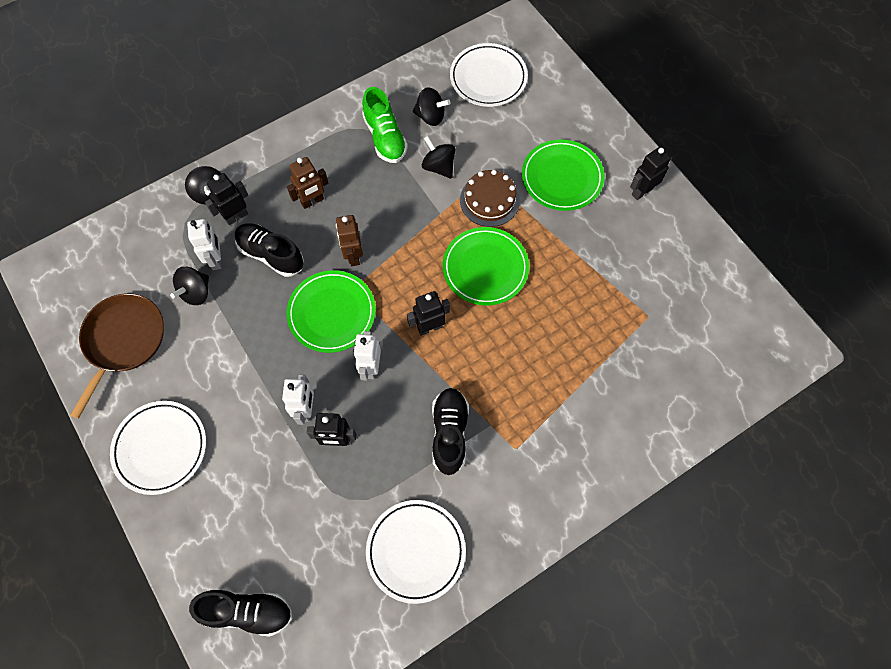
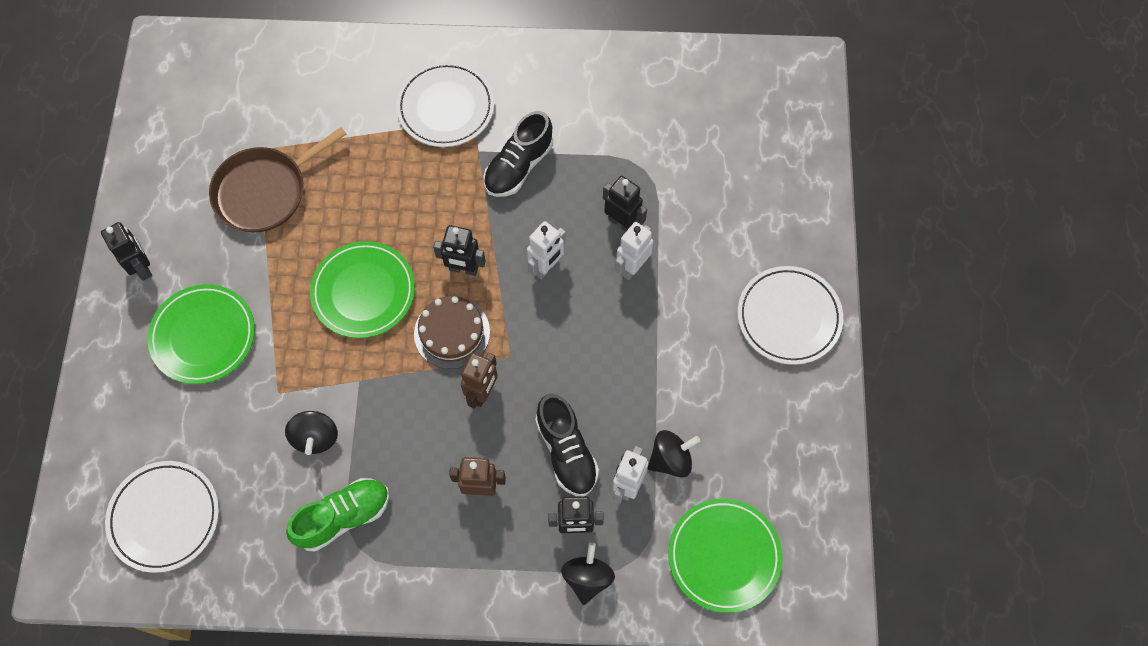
camera: 145 degrees left, 0 degrees up
(123, 341) = (774, 453): brown pan -> brown pan (265, 191)
(247, 611) = (781, 138): black shoe -> none
(332, 313) = (546, 344): green plate -> green plate (724, 556)
(385, 137) = (343, 517): green shoe -> green shoe turned 45 degrees clockwise
(416, 551) = (615, 98): white plate -> white plate (446, 107)
(430, 116) = (271, 510): black spinning top -> none
(489, 200) = (297, 361): brown cake -> brown cake (452, 333)
(642, 191) = (142, 267): black robot -> black robot turned 120 degrees counterclockwise

